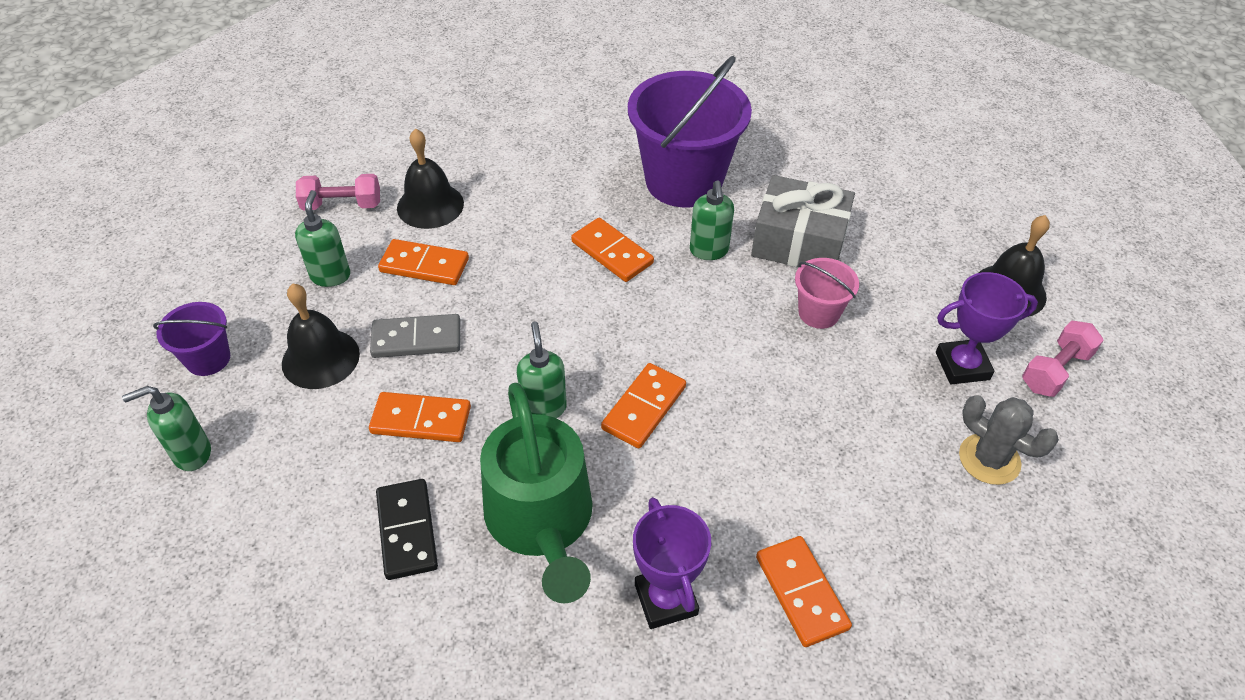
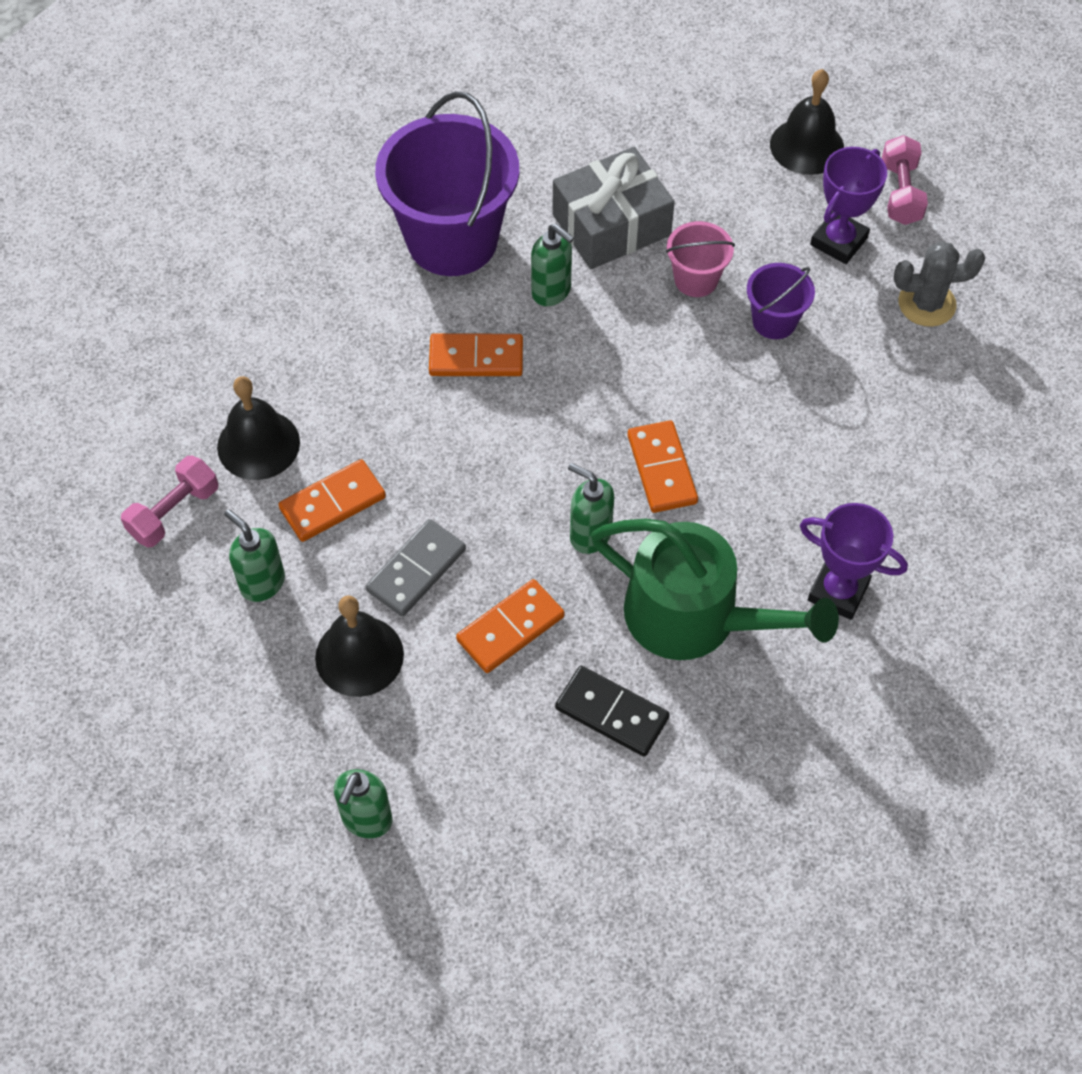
camera: 45 degrees left, 10 degrees up
(208, 359) = (262, 743): purple bucket -> purple bucket (774, 321)
(801, 592) = (912, 507): orange domino -> none

